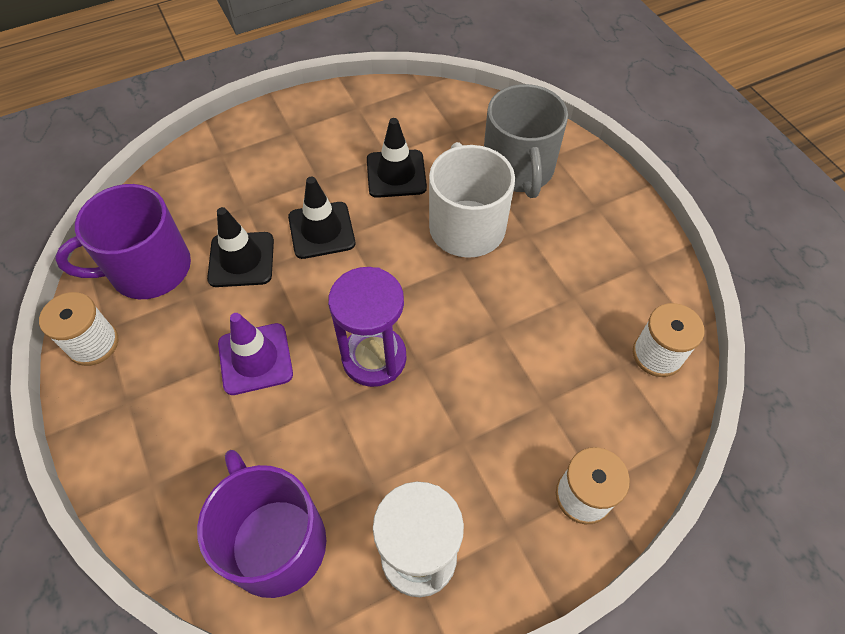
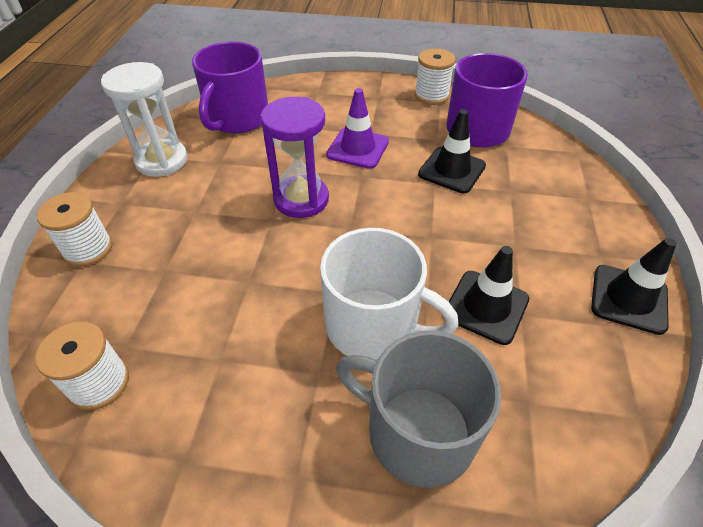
camera: 125 degrees right, 10 degrees down
(275, 541) = (237, 118): purple mug -> purple mug turned 105 degrees clockwise
(321, 230) = (448, 222): black traffic cone -> black traffic cone (628, 299)

